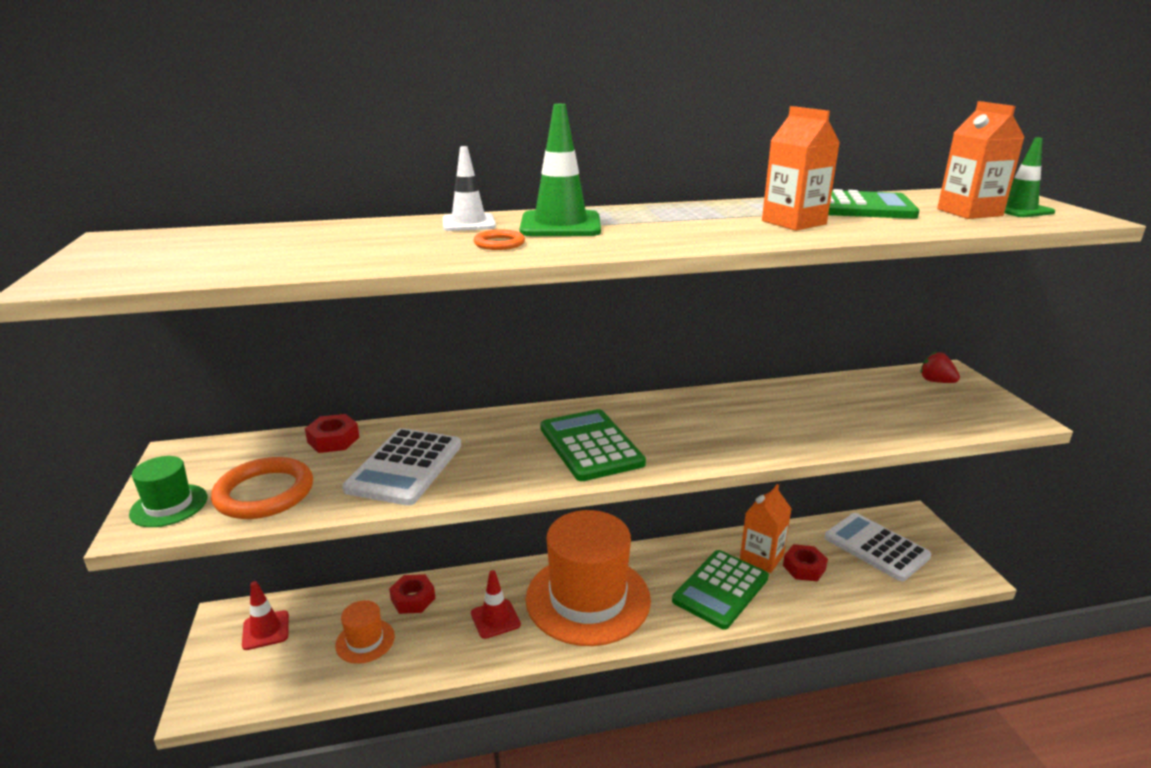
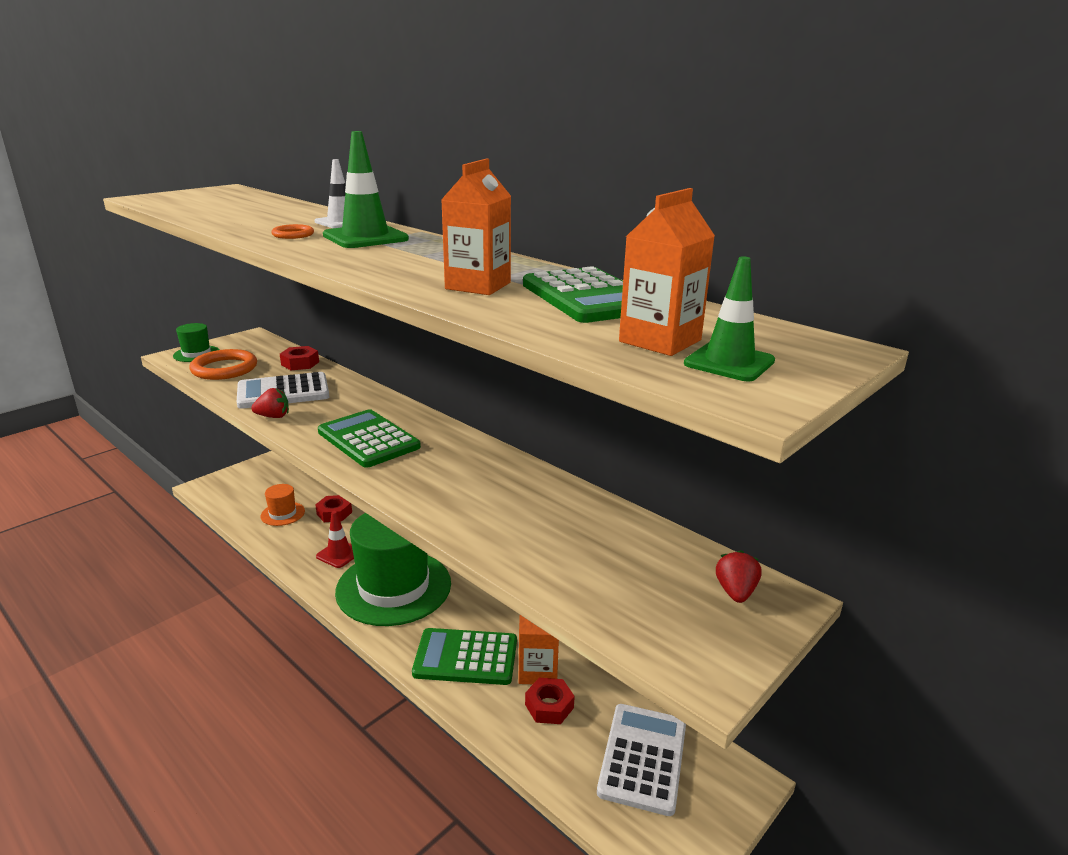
camera: 55 degrees right, 0 degrees up
(266, 630) = (269, 477): red traffic cone -> none
(467, 486) = (273, 416): none -> red strawberry
(588, 598) = (394, 587): orange hat -> green hat
(591, 446) = (368, 439): green calculator -> green calculator turned 75 degrees counterclockwise

